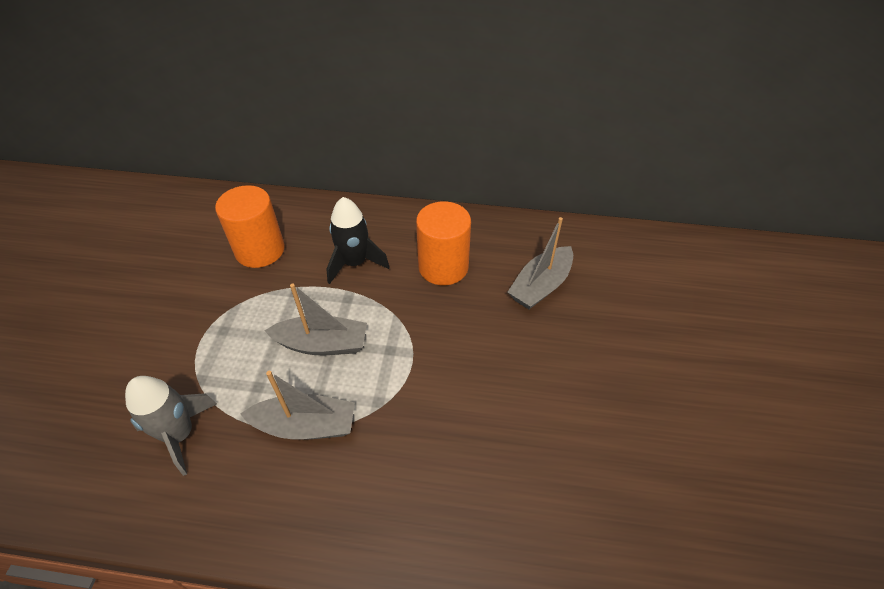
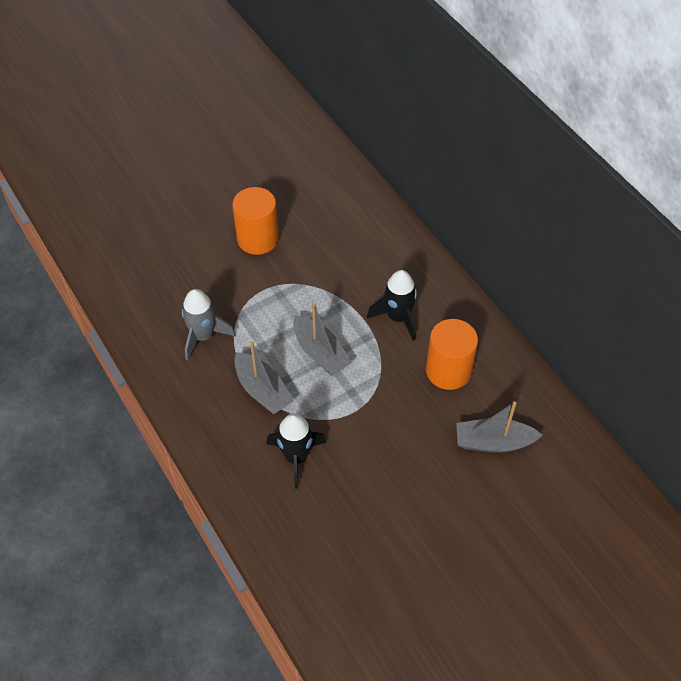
camera: 50 degrees right, 5 degrees up
(260, 250) = (353, 257): orange cylinder -> orange cylinder (258, 239)
(412, 452) = (296, 457): none -> black rocket

